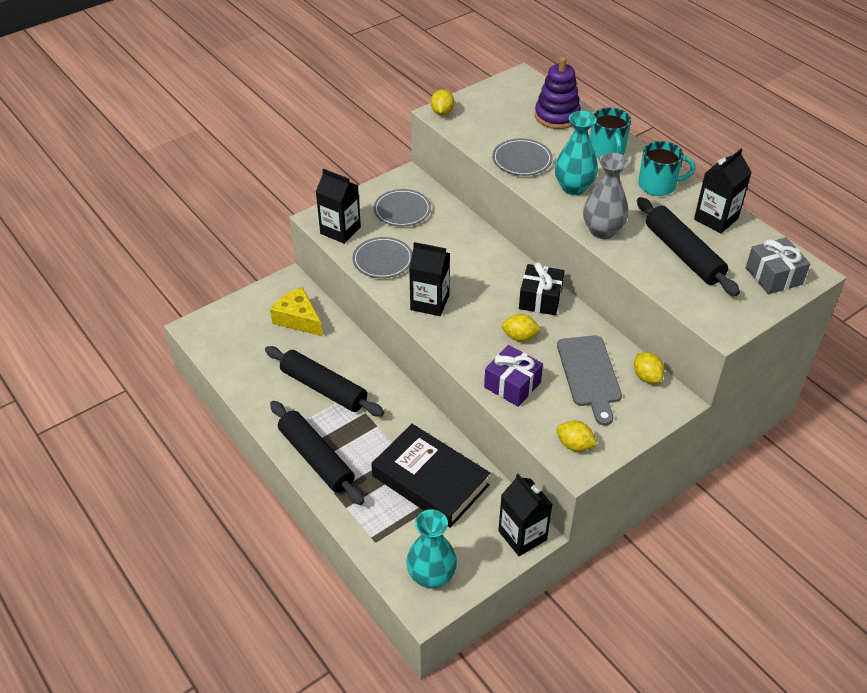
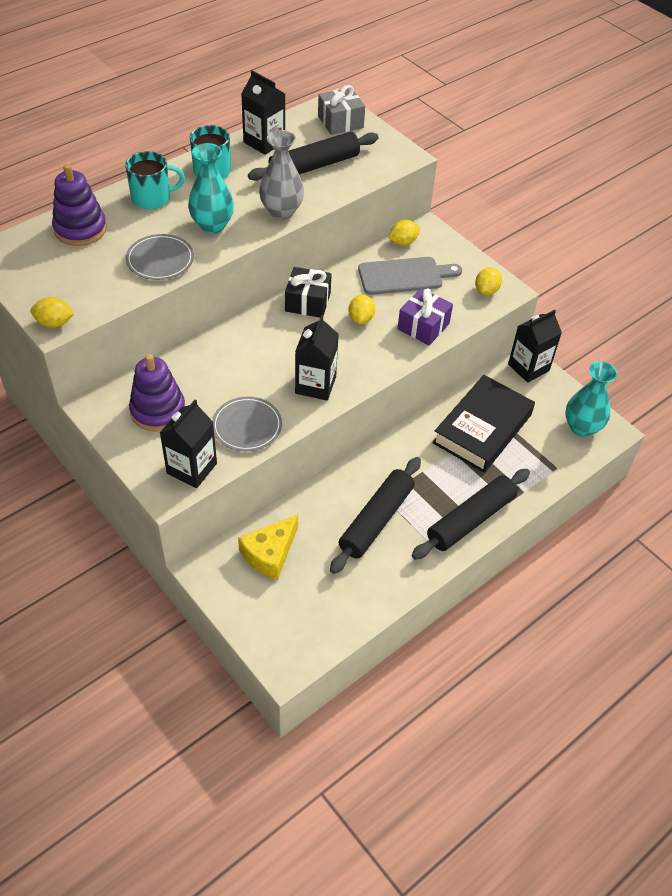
camera: 95 degrees left, 5 degrees up
(402, 210) = (158, 411): grey plate -> purple stacking toy

